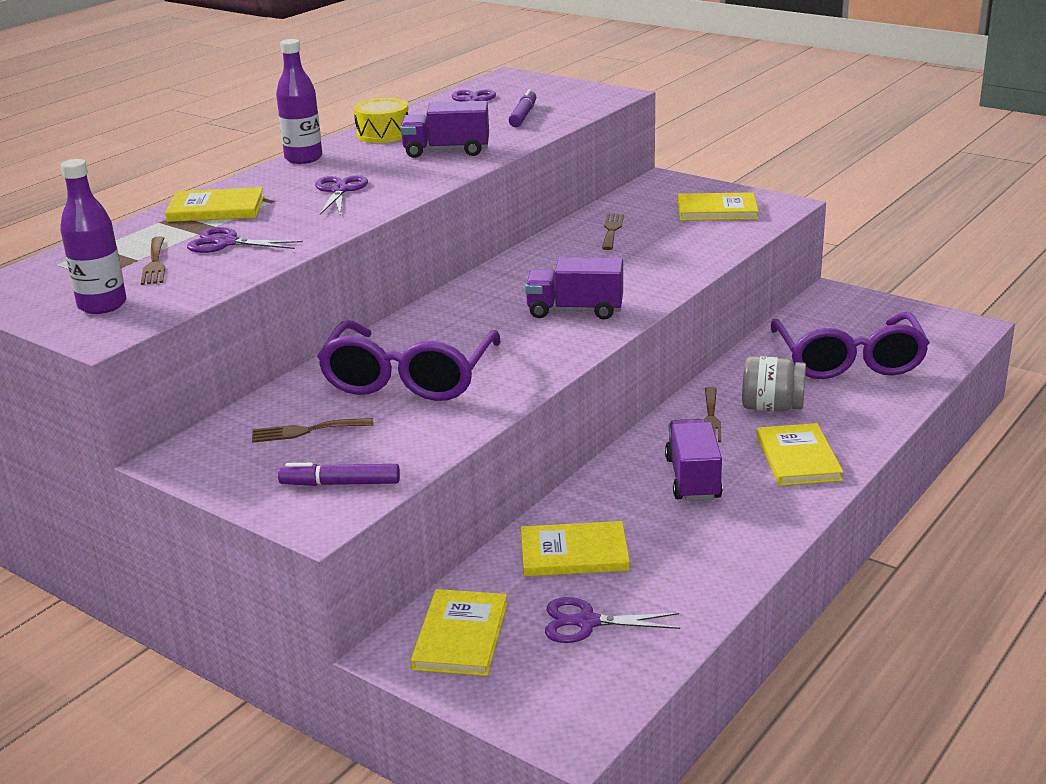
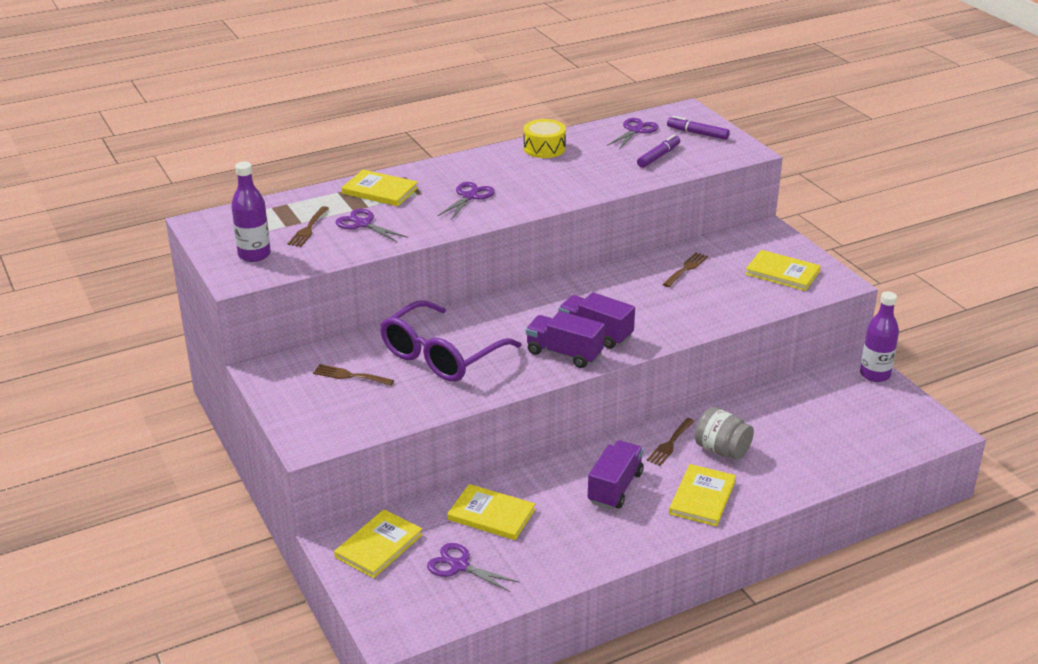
camera: 25 degrees right, 5 degrees up
(303, 158) = (472, 158): purple bottle -> purple bottle (875, 374)
(340, 484) = (339, 422): purple marker -> purple marker (697, 133)
(446, 151) = (572, 178): purple truck -> purple truck (564, 353)
(849, 361) = (816, 430): purple glasses -> none

